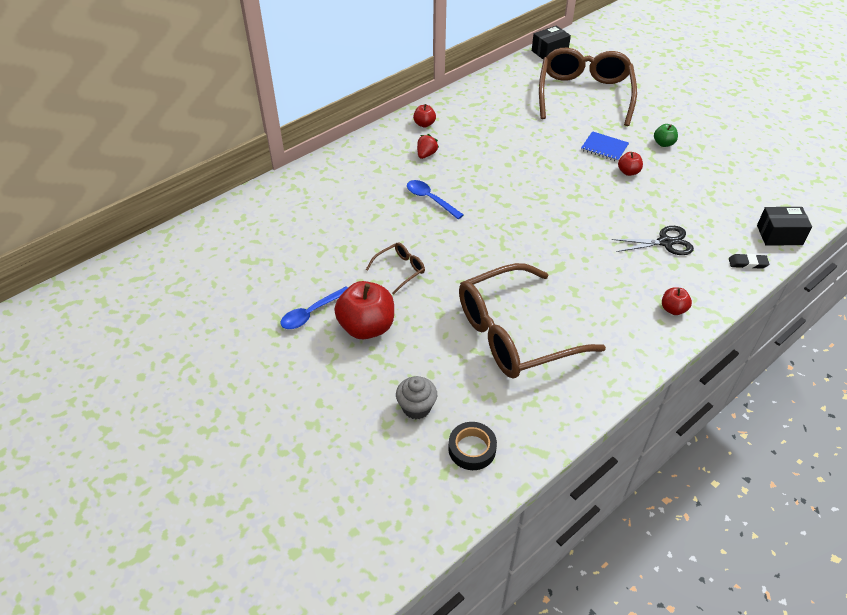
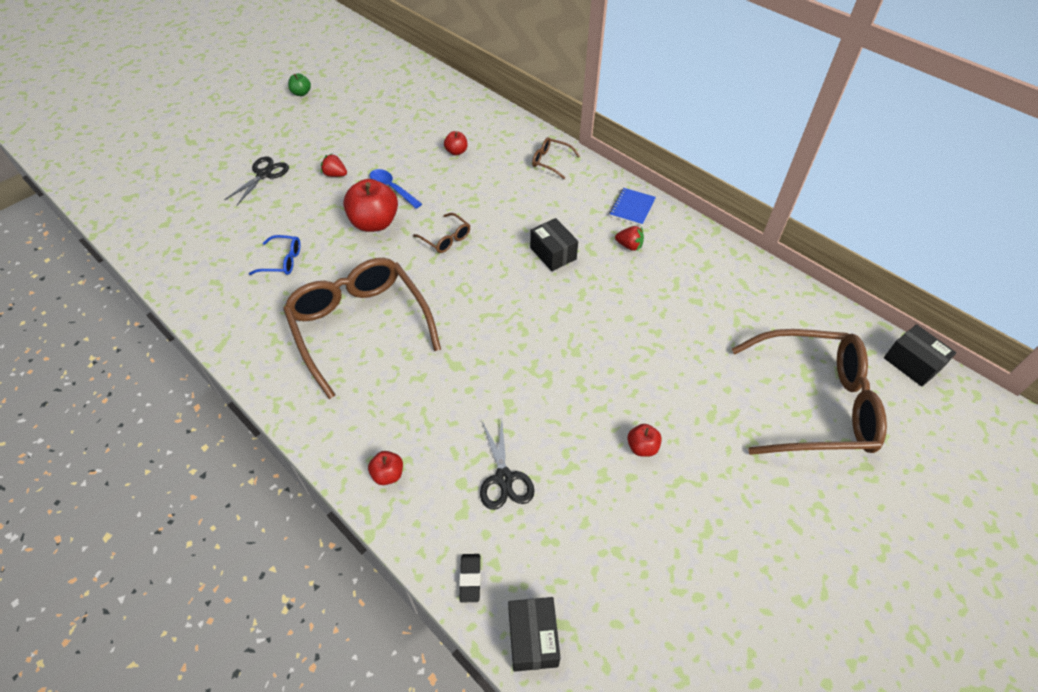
camera: 85 degrees right, 5 degrees up
(250, 444) = (264, 174): none -> black scissors
(272, 367) = (335, 174): none -> red strawberry
(299, 191) = (550, 161): none -> brown glasses
(416, 407) = (282, 261): grey cupcake -> blue glasses
(424, 124) = (686, 240): red apple -> red apple (456, 151)
(430, 199) = (553, 253): blue spoon -> black box
(472, 449) = (233, 298): black tape -> none
(604, 148) = (689, 421): blue notebook -> blue notebook (632, 208)
(663, 143) = (721, 500): green apple -> green apple (301, 93)

